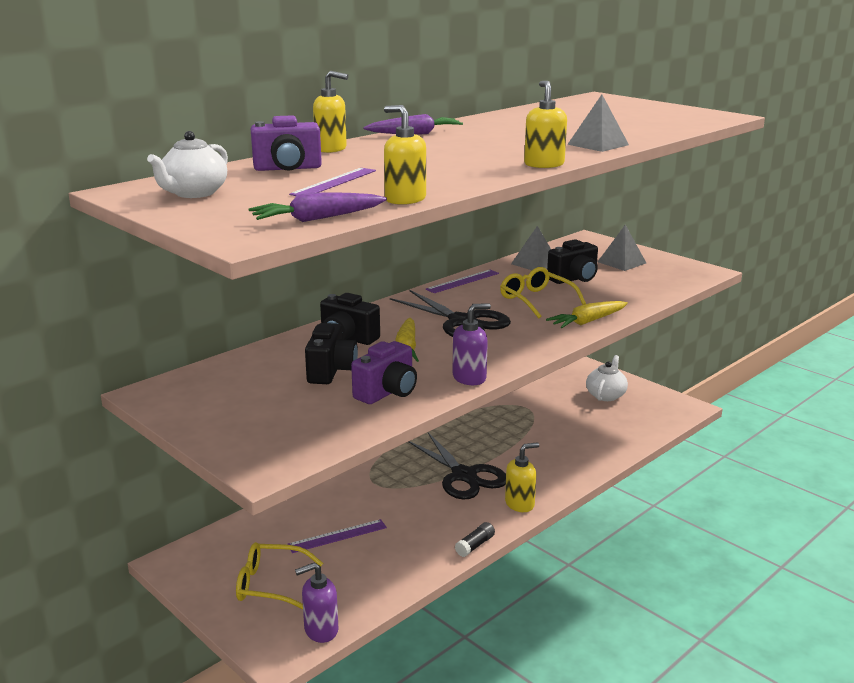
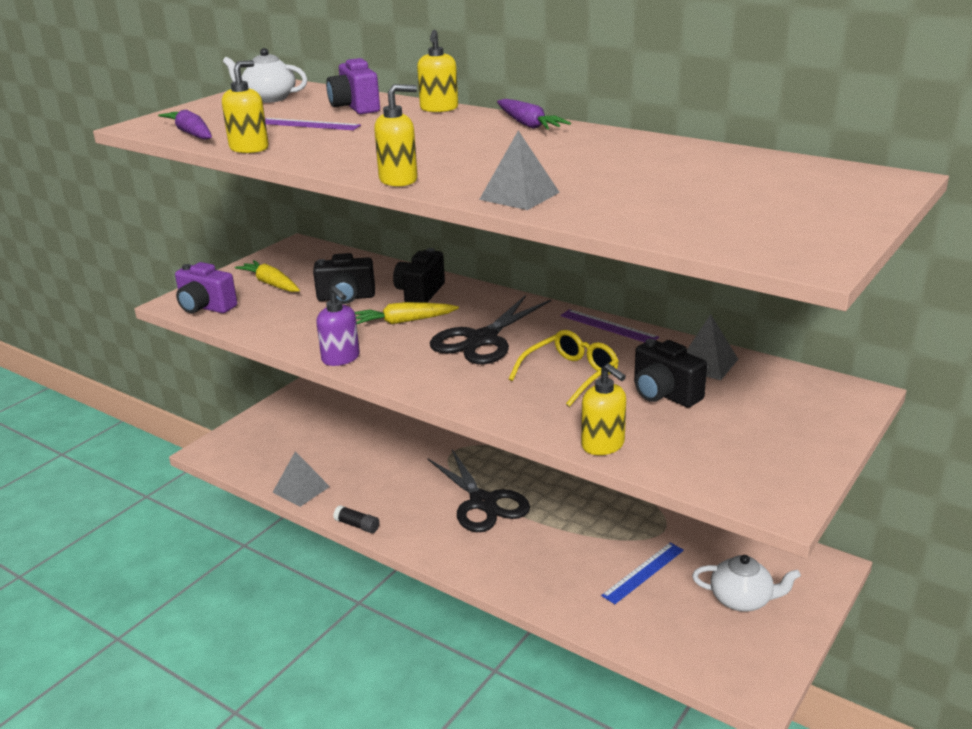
camera: 80 degrees right, 5 degrees up
(270, 584) = (291, 430): yellow glasses -> none
(320, 630) = (235, 463): purple soap dispenser -> none
(337, 536) = (361, 447): purple ruler -> none
(387, 392) = (305, 326): purple camera -> purple camera (205, 307)
(464, 476) = (483, 502): black scissors -> black scissors turned 75 degrees counterclockwise
(520, 504) = (438, 547): yellow soap dispenser -> yellow soap dispenser (603, 445)
(572, 422) = (643, 572): none -> blue ruler
(587, 321) = (514, 412): yellow carrot -> yellow carrot (271, 284)
(622, 262) = (764, 427): grey pyramid -> grey pyramid (301, 489)

